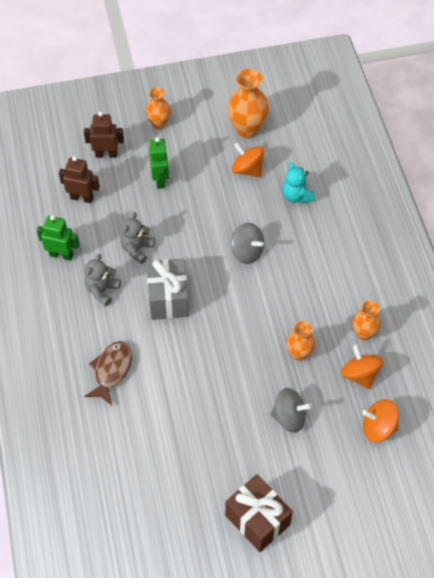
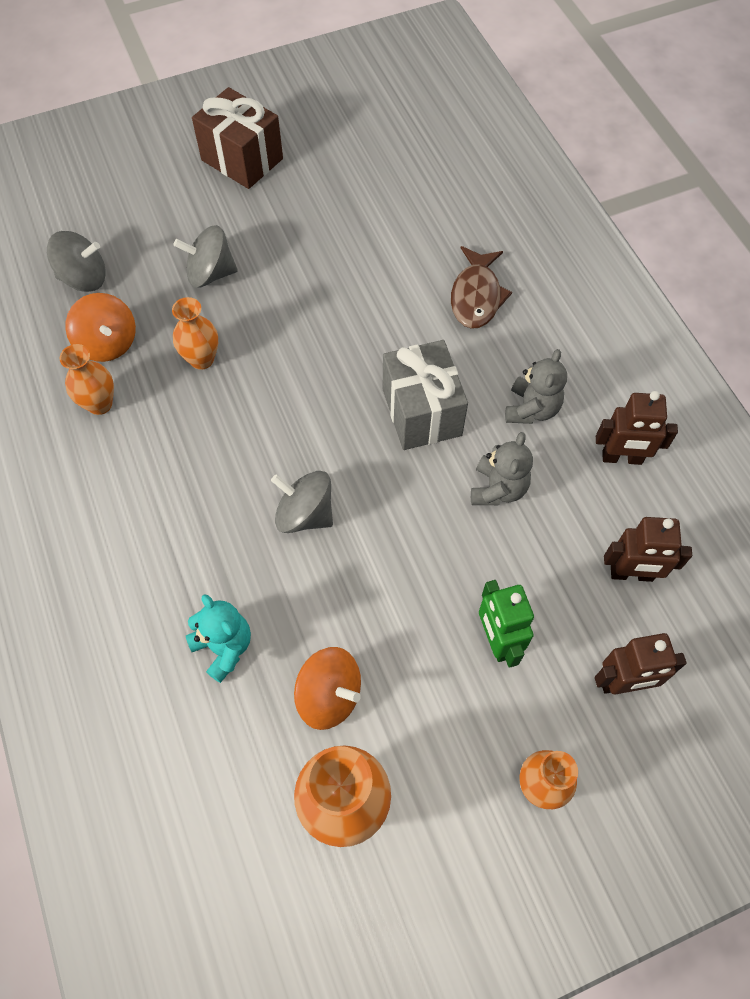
camera: 170 degrees right, 5 degrees up
(61, 255) = (622, 458): green robot -> brown robot
(378, 428) = (84, 278): orange spinning top -> grey spinning top

